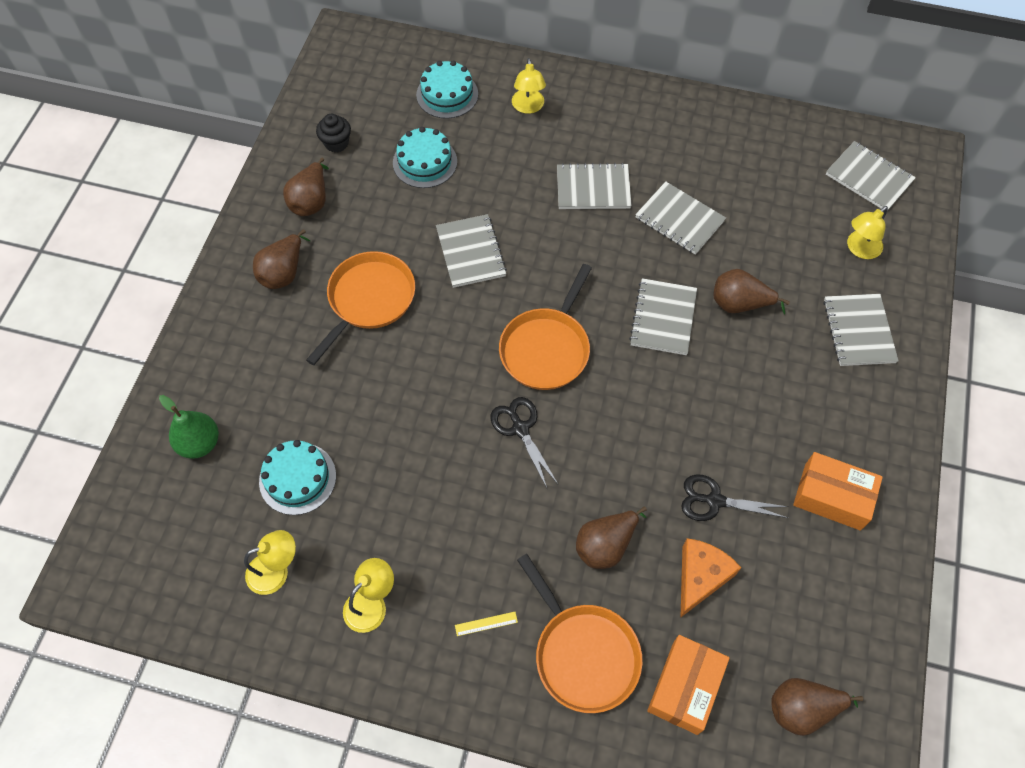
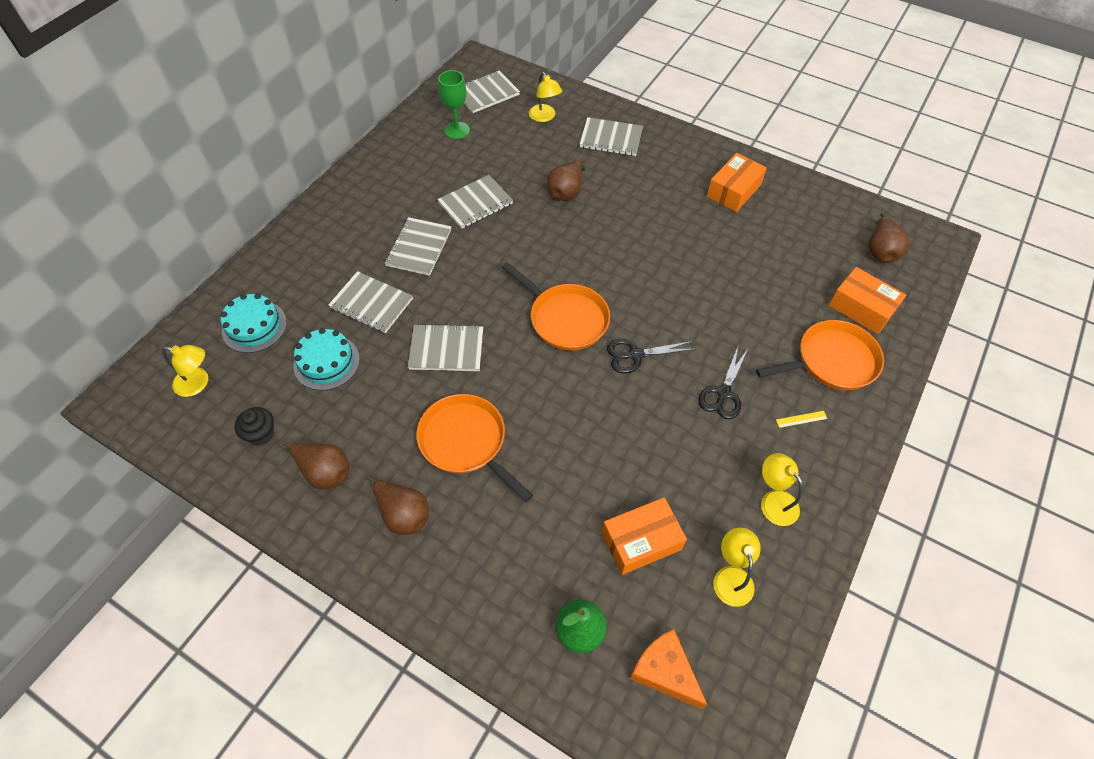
camera: 75 degrees left, 5 degrees down
(297, 478) = (641, 541): turquoise cake -> orange box
(486, 623) = (801, 419): yellow ruler -> yellow ruler turned 75 degrees clockwise
(528, 107) = (306, 269): yellow lamp -> yellow lamp (198, 383)
(605, 545) = (748, 325): brown pear -> none
(663, 318) = (562, 238): grey notebook -> grey notebook (371, 303)
(700, 577) = (781, 277): orange cheese -> orange cheese (664, 672)
(714, 501) = (724, 252): black scissors -> black scissors (723, 393)
(787, 168) = (457, 130): none -> green goblet

